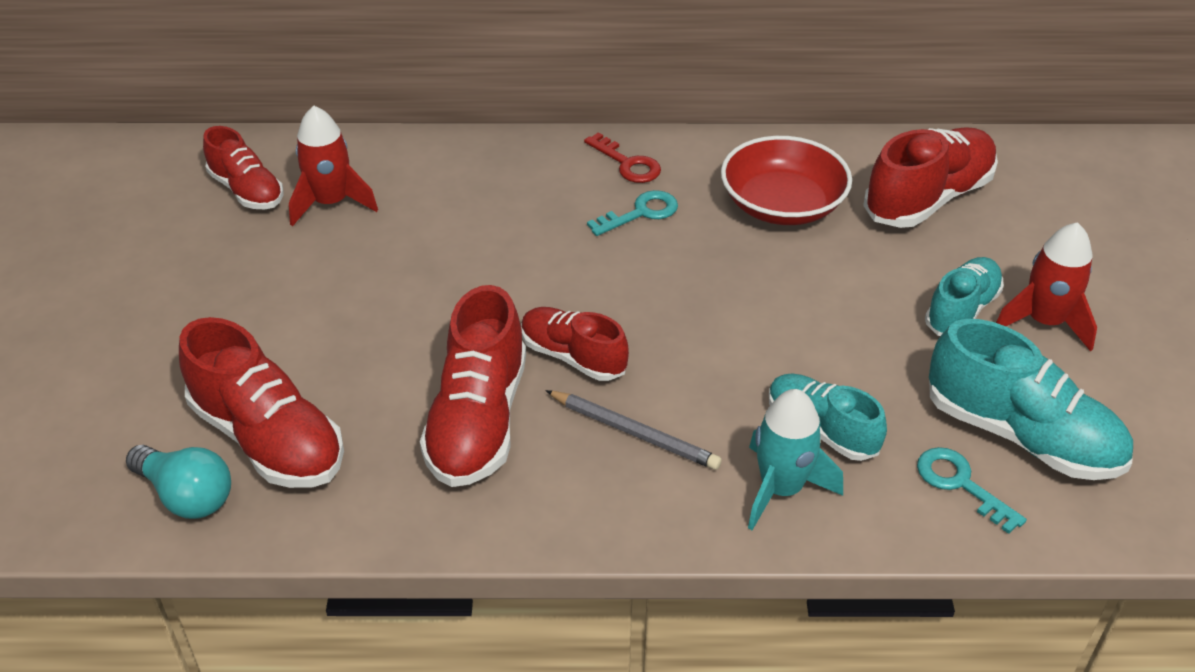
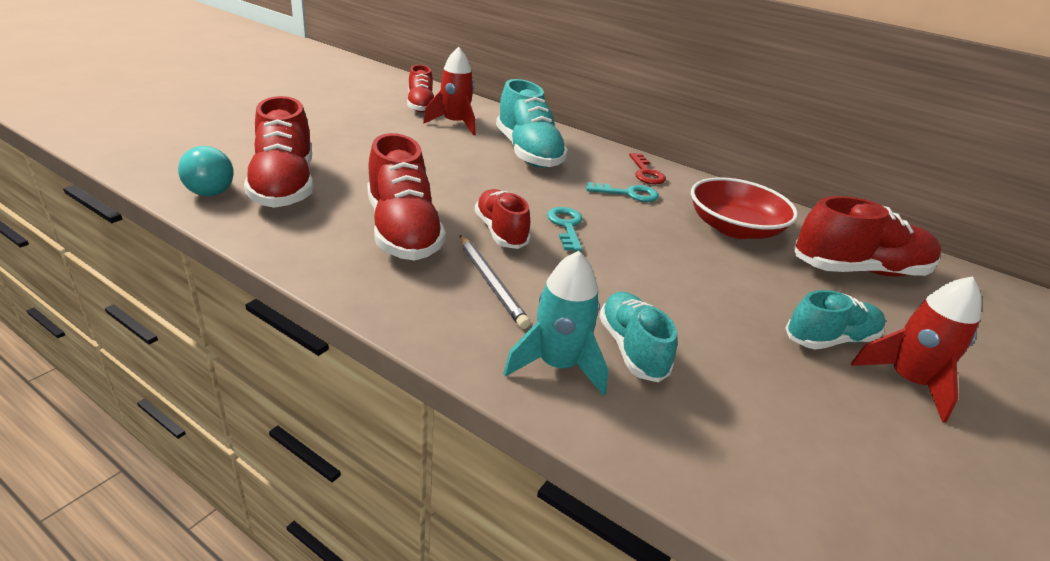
camera: 30 degrees right, 10 degrees down
(478, 421) = (403, 231): red shoe -> red shoe turned 60 degrees counterclockwise
(960, 484) = (719, 445): turquoise key -> turquoise key (566, 226)
(1021, 435) = (815, 444): turquoise shoe -> turquoise shoe (528, 153)

